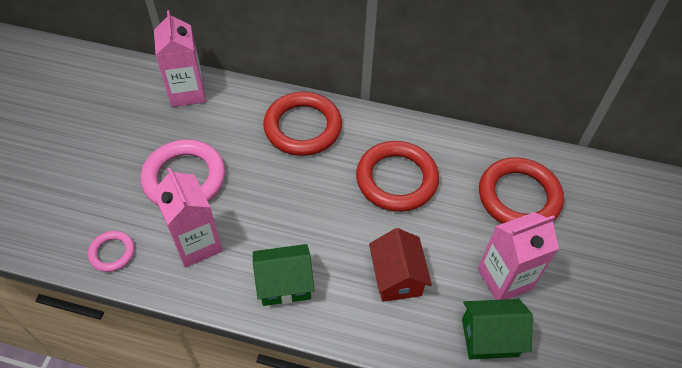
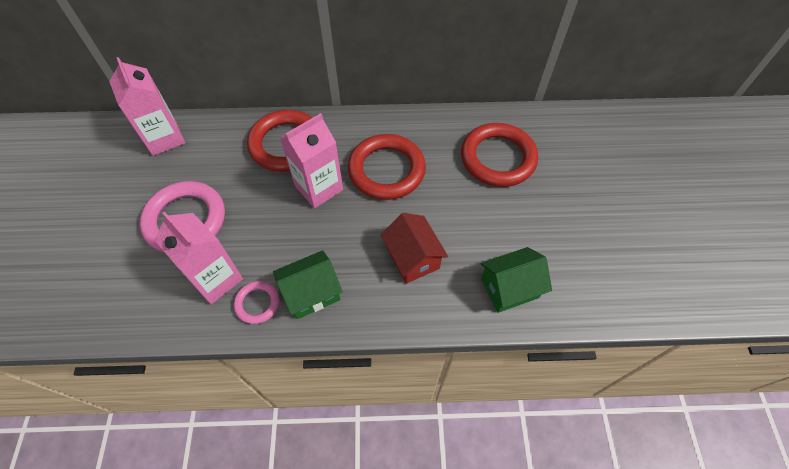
camera: 15 degrees left, 5 degrees up
(112, 253) = (133, 310): pink ring -> pink ring (257, 303)
(504, 279) = (507, 233): pink carton -> pink carton (319, 188)

